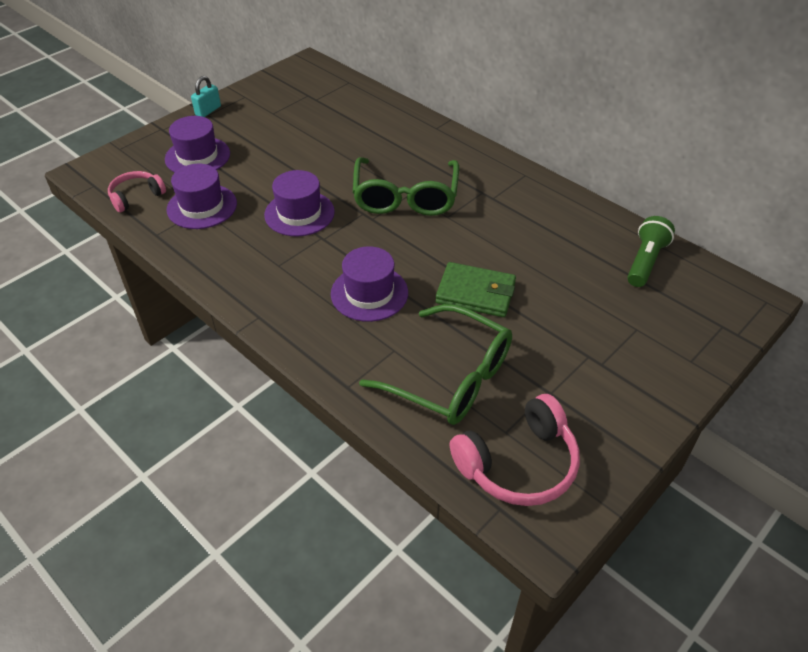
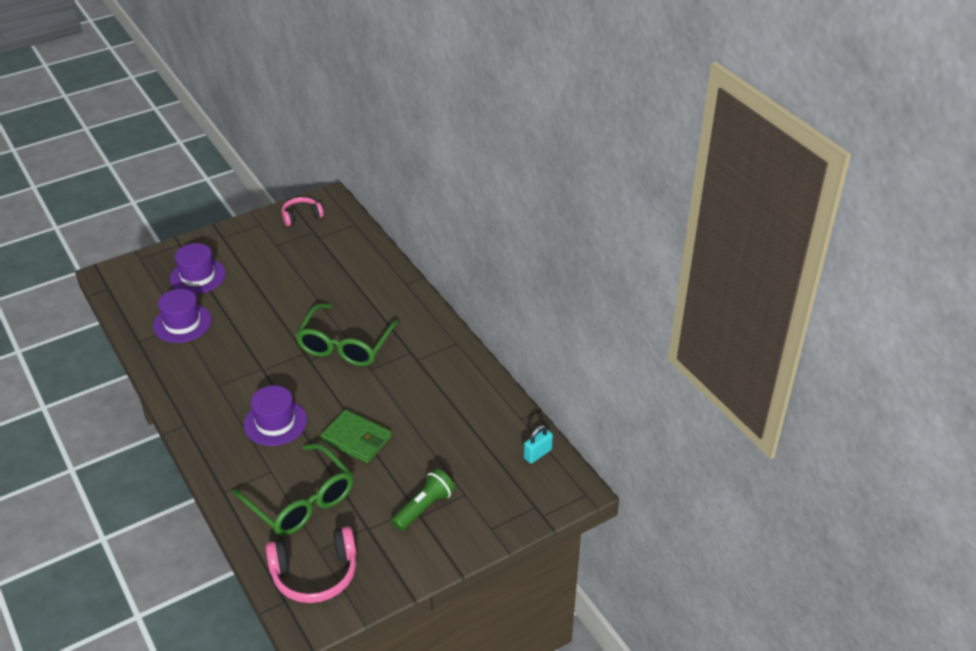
camera: 15 degrees right, 5 degrees down
(136, 196) = (136, 304): pink headphones -> pink headphones (301, 216)
(208, 111) = (224, 233): turquoise padlock -> turquoise padlock (537, 454)
(299, 213) = (254, 344): purple hat -> none
(645, 261) = (508, 440): green flashlight -> green flashlight (424, 508)

